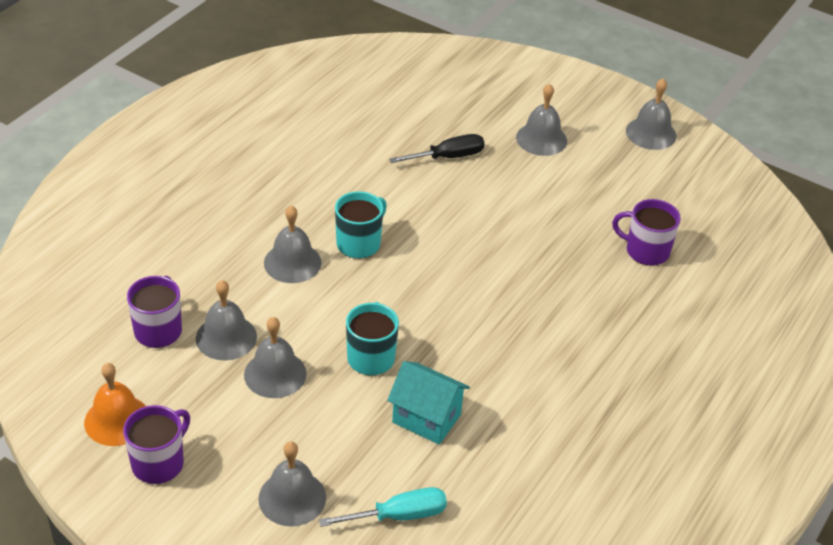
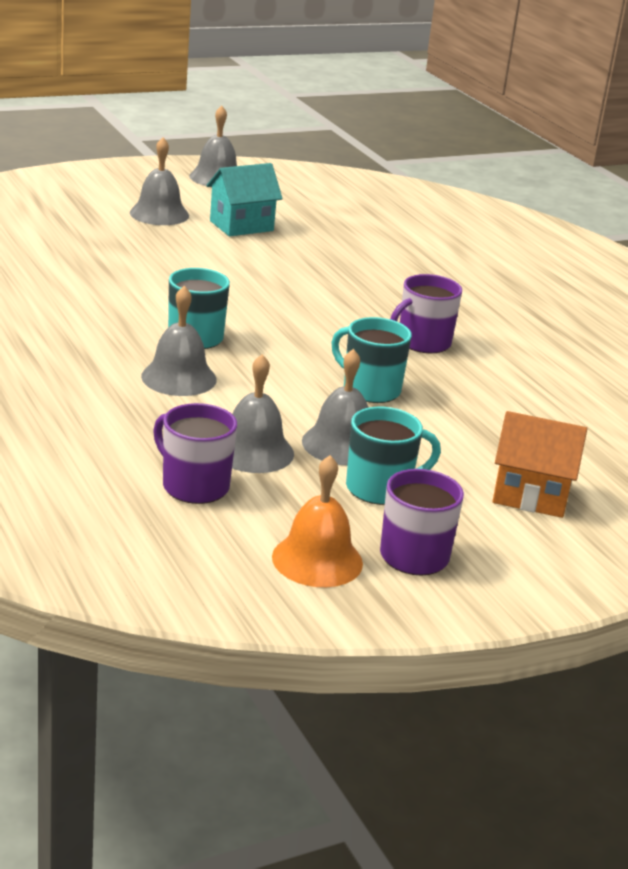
camera: 60 degrees left, 15 degrees down
(232, 416) = (380, 488): none -> turquoise mug
(292, 498) = (530, 495): grey bell -> orange house
(398, 516) = (597, 451): turquoise screwdriver -> none
(426, 418) = (481, 394): turquoise house -> turquoise house (241, 226)
(447, 157) = (124, 256): black screwdriver -> none
(646, 251) = (365, 235): purple mug -> purple mug (422, 343)

